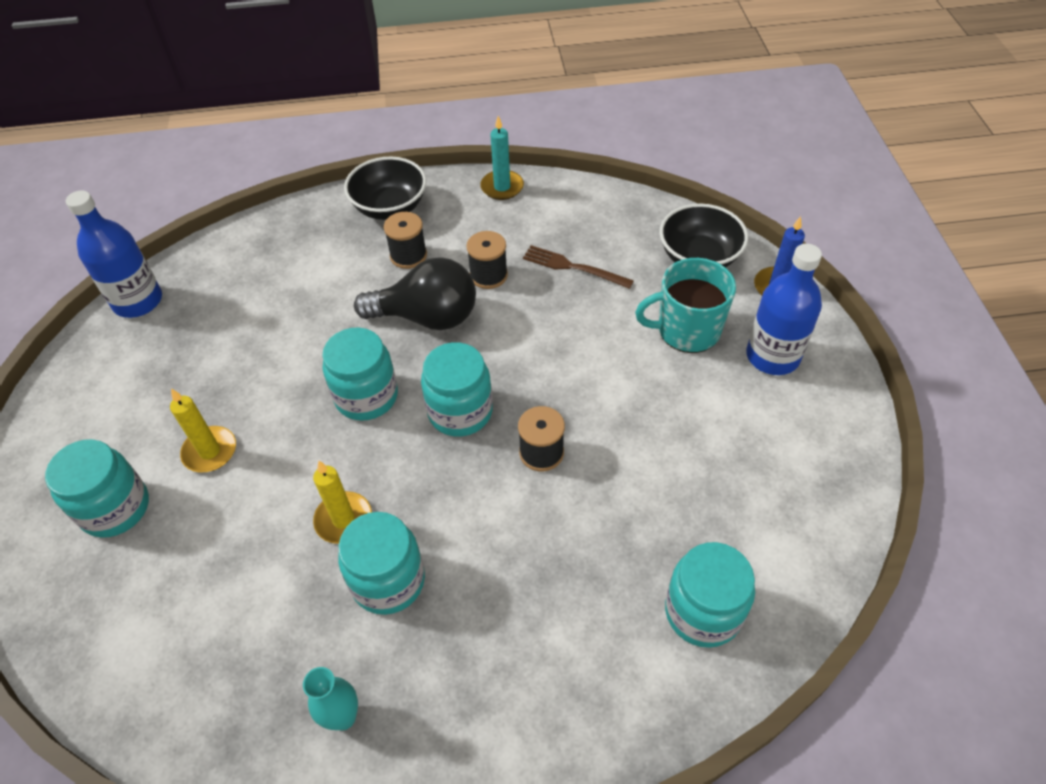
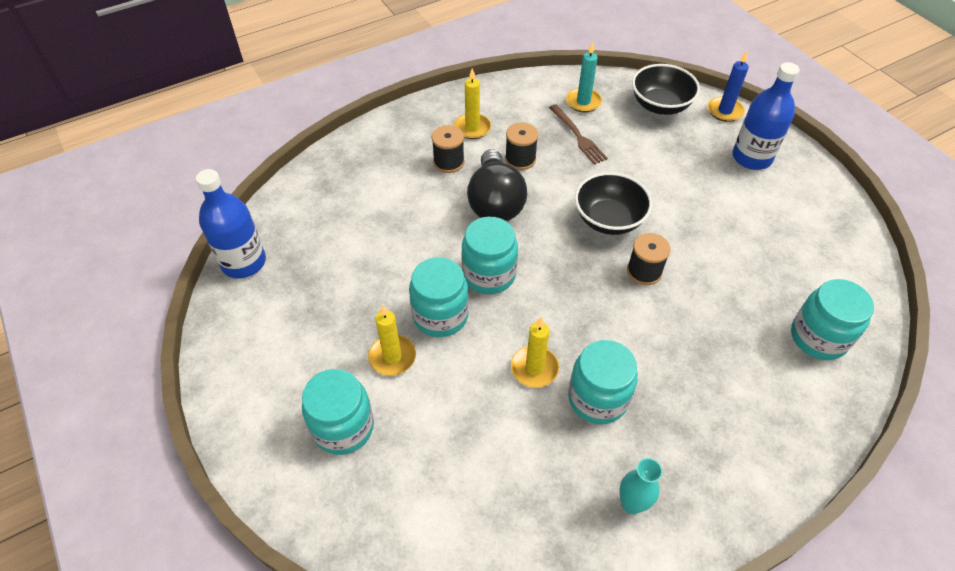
camera: 25 degrees left, 0 degrees up
(390, 207) = (408, 130): black bowl -> black bowl (608, 219)
(427, 317) = (495, 203): black light bulb -> black light bulb turned 105 degrees clockwise
(460, 224) = (472, 128): none -> yellow candle
(460, 411) = (567, 262): turquoise jar -> turquoise jar (440, 315)
(502, 187) = (486, 93): turquoise candle -> turquoise candle (583, 102)
(573, 267) = (578, 136): brown fork -> brown fork turned 120 degrees counterclockwise
(687, 330) = (685, 157): turquoise mug -> none

